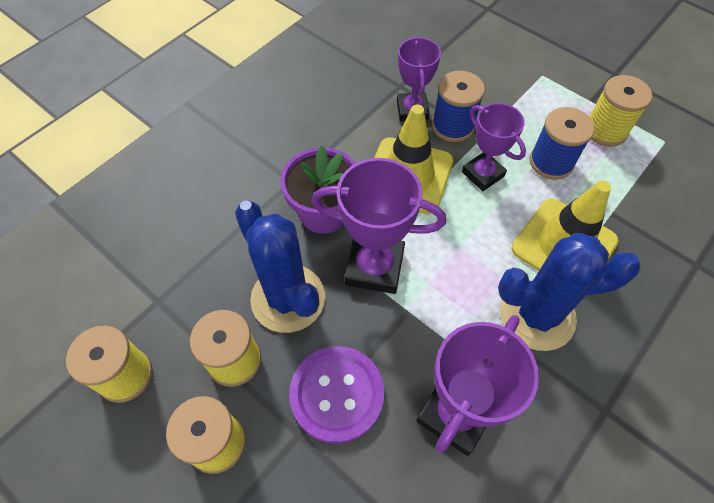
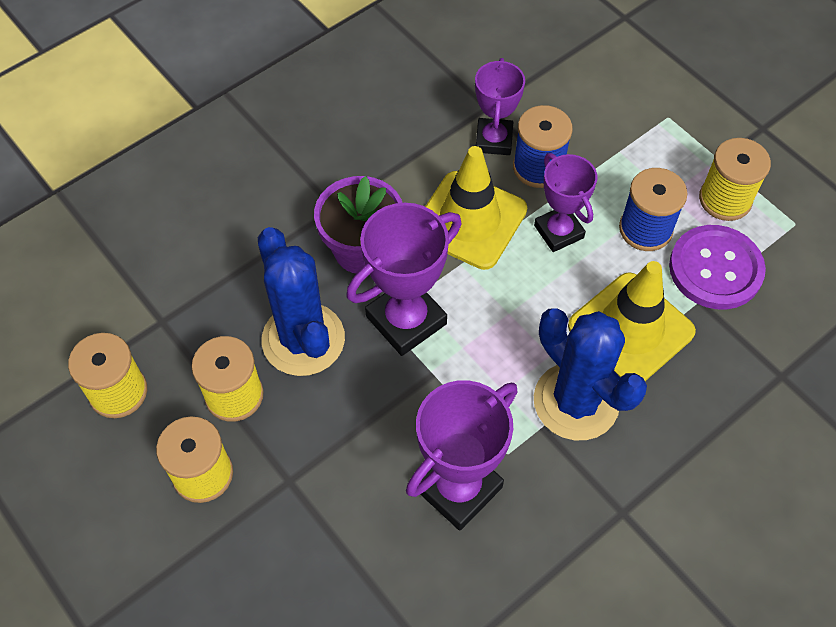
camera: 10 degrees right, 0 degrees up
(337, 394) = (336, 448): purple button -> purple button (715, 269)
(374, 267) = (406, 320): purple trophy -> purple trophy turned 60 degrees counterclockwise
(537, 315) = (576, 401): blue cactus -> blue cactus turned 45 degrees clockwise

